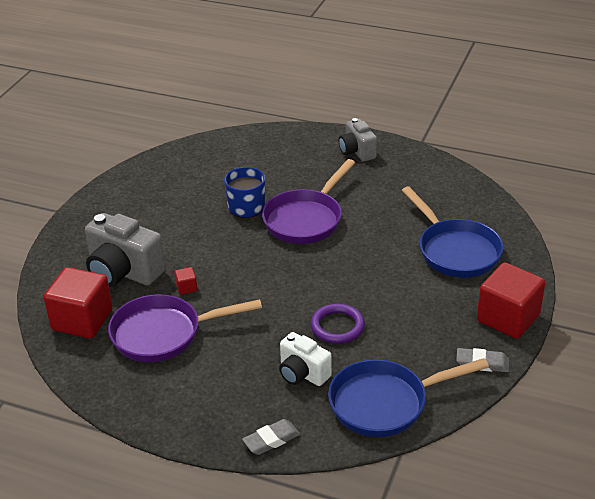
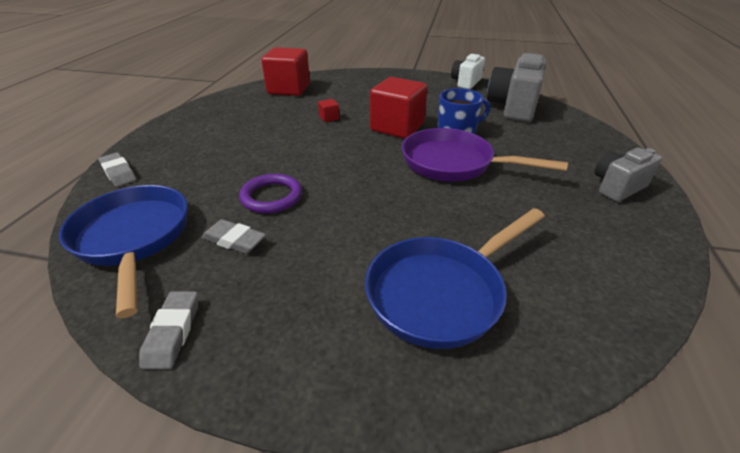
camera: 80 degrees right, 0 degrees up
(123, 272) = (345, 95): grey camera -> grey camera (513, 107)
(163, 334) = (270, 116): purple pan -> none
(302, 373) = (202, 181): white camera -> white camera (466, 82)
(395, 344) = (234, 240): none -> grey eraser
(508, 318) = (276, 368): red cube -> red cube (397, 127)

